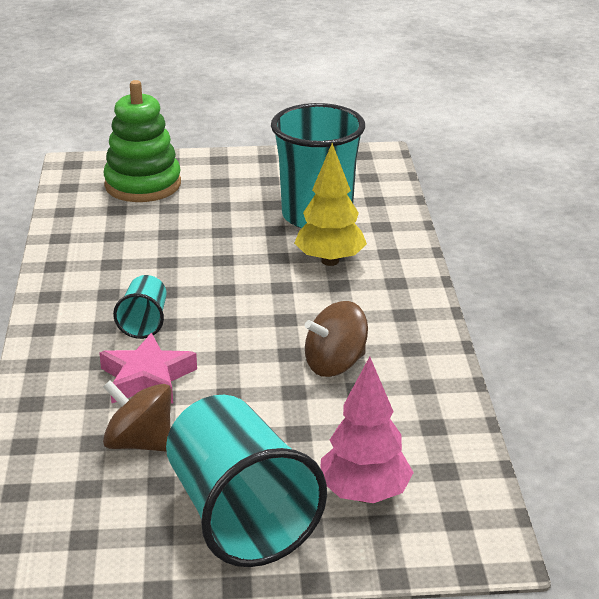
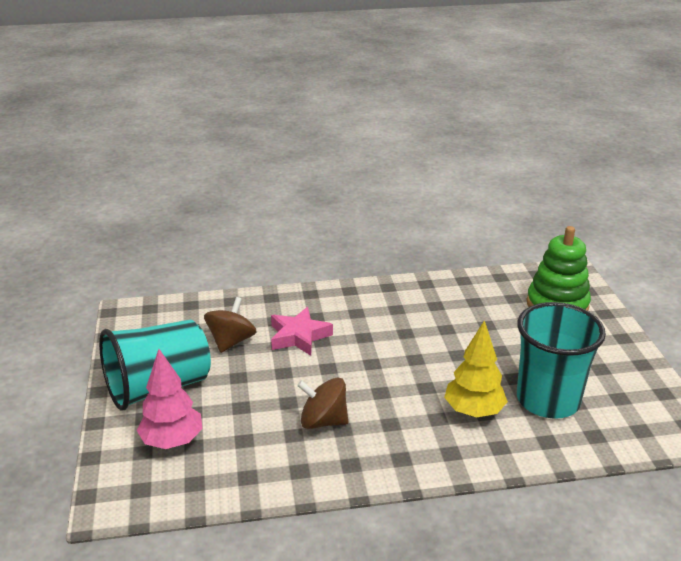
camera: 85 degrees right, 0 degrees up
(144, 322) = (363, 328): turquoise cup -> none
(335, 364) = (323, 421): brown spinning top -> brown spinning top turned 45 degrees counterclockwise

